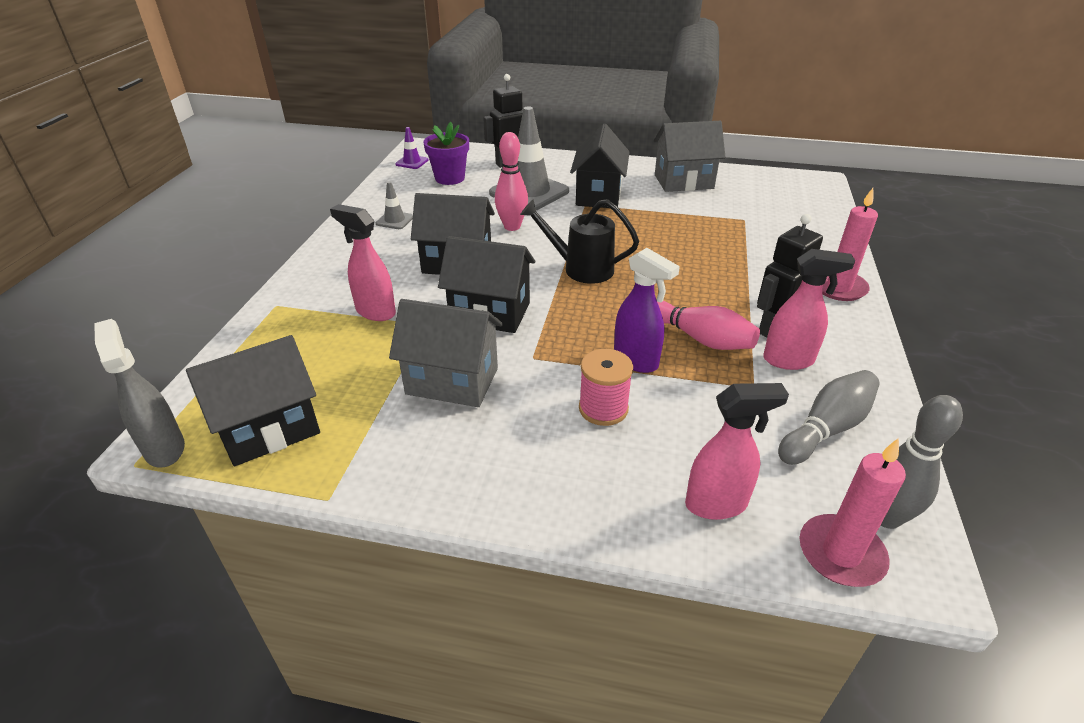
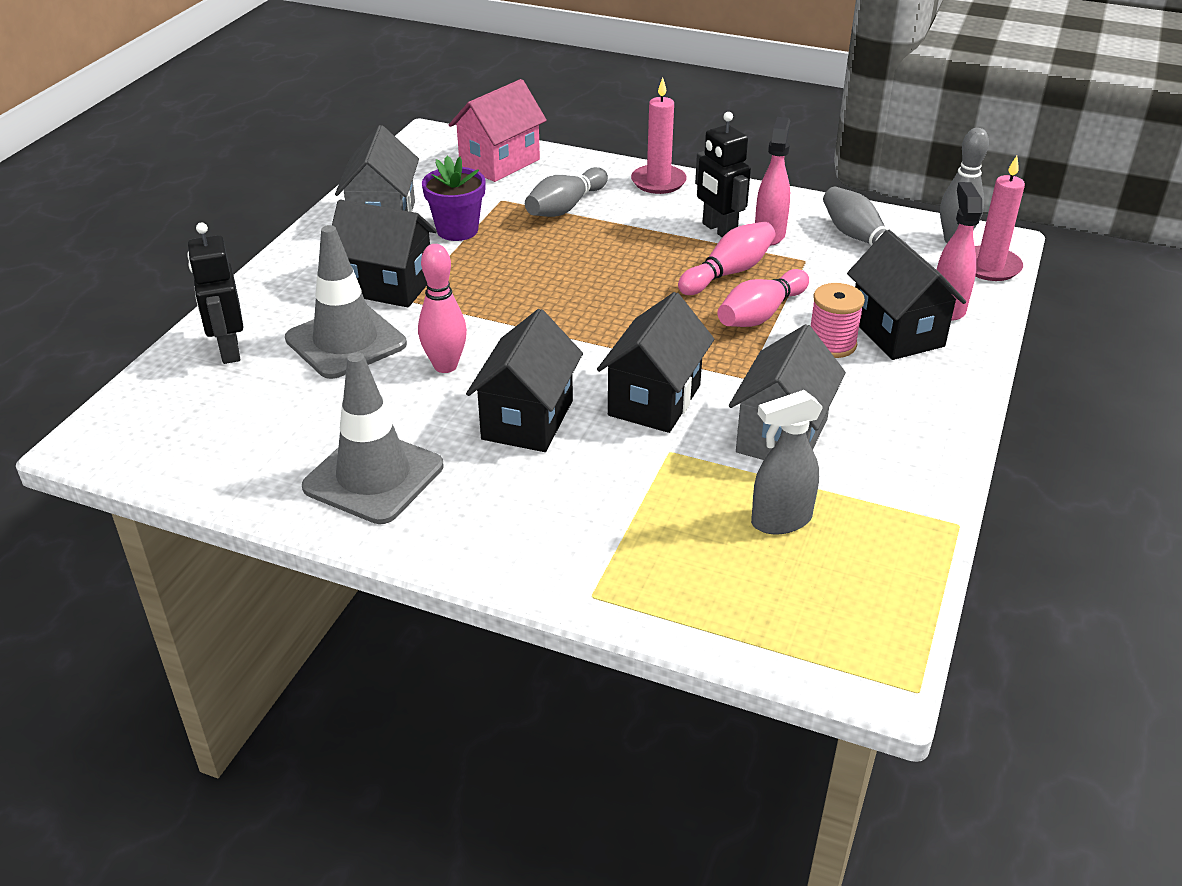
camera: 80 degrees left, 0 degrees up
(164, 448) = (890, 667): grey spray bottle -> grey spray bottle (780, 521)
(269, 429) = (857, 577): black house -> black house (896, 332)
(375, 312) = (631, 495): pink spray bottle -> none
(395, 220) = (373, 477): grey traffic cone -> grey traffic cone, size x2.20
(412, 162) = (152, 455): purple traffic cone -> none
(450, 178) = (249, 414): purple flower pot -> purple flower pot (457, 230)
(581, 268) = (575, 324): black watering can -> none
(636, 361) = (760, 314): purple spray bottle -> pink bowling pin
(754, 247) = (565, 207): none -> grey bowling pin
(802, 211) = (499, 163): none -> pink house

